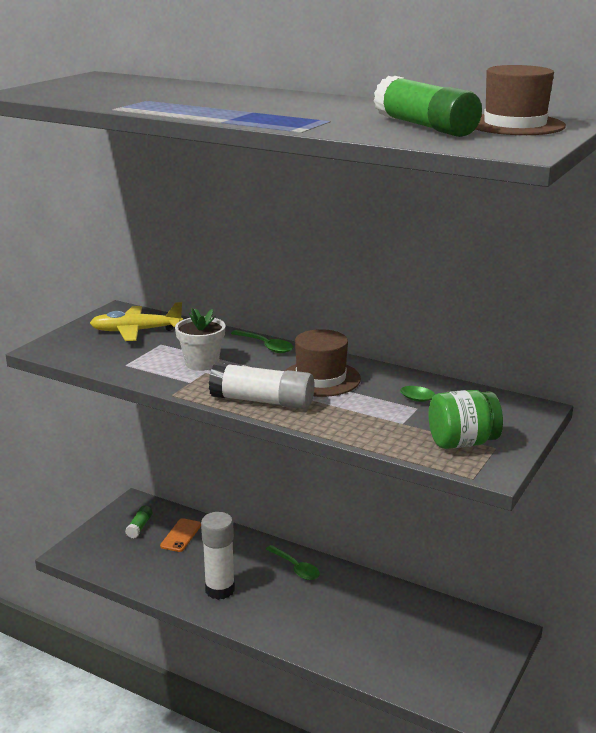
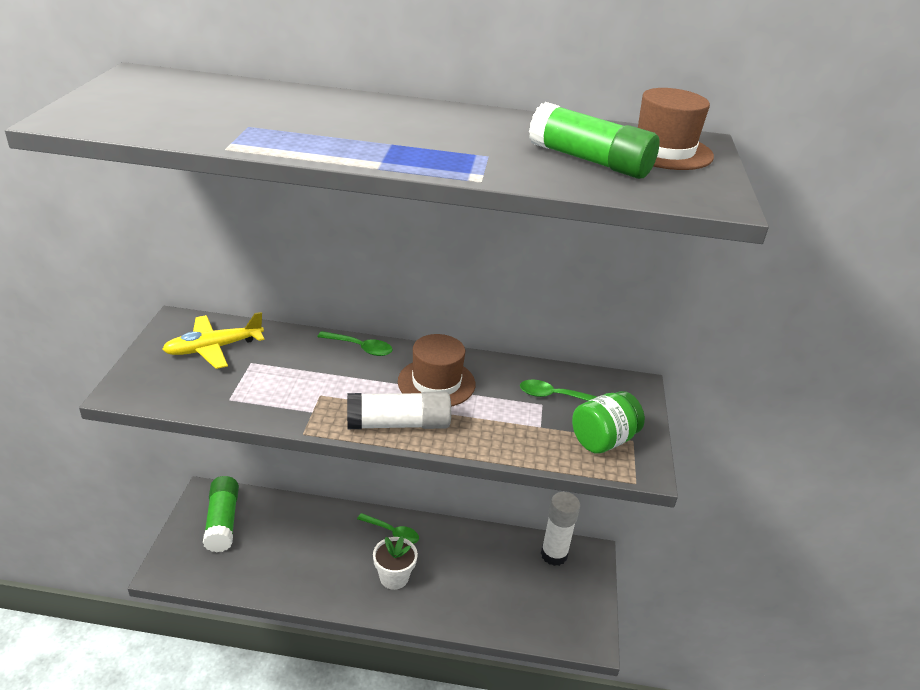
camera: 25 degrees left, 10 degrees up
(139, 527) = (222, 522): green glue stick -> green glue stick, size x1.97
(181, 535) = (268, 522): orange phone -> none
(202, 363) = (309, 383): white flower pot -> white flower pot (394, 577)
(220, 590) = (333, 575): white glue stick -> white glue stick (554, 555)

